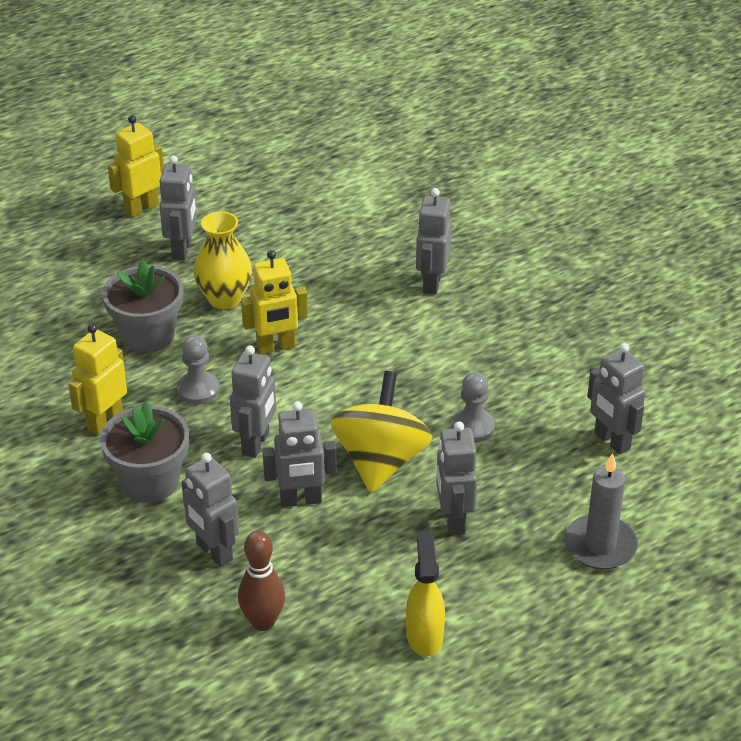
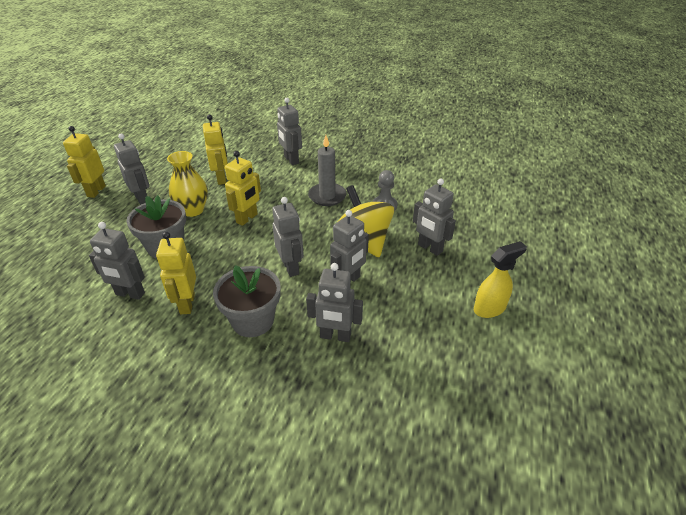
camera: 40 degrees left, 0 degrees up
(198, 390) = (227, 258): grey pawn -> none
(263, 622) = (408, 356): brown bowling pin -> none
(306, 267) = (221, 179): none -> yellow robot
(424, 635) = (490, 308): yellow spray bottle -> yellow spray bottle turned 105 degrees clockwise
(600, 546) = (500, 224): grey candle -> grey candle (327, 196)
(611, 441) = (446, 182): grey robot -> grey robot (130, 294)

